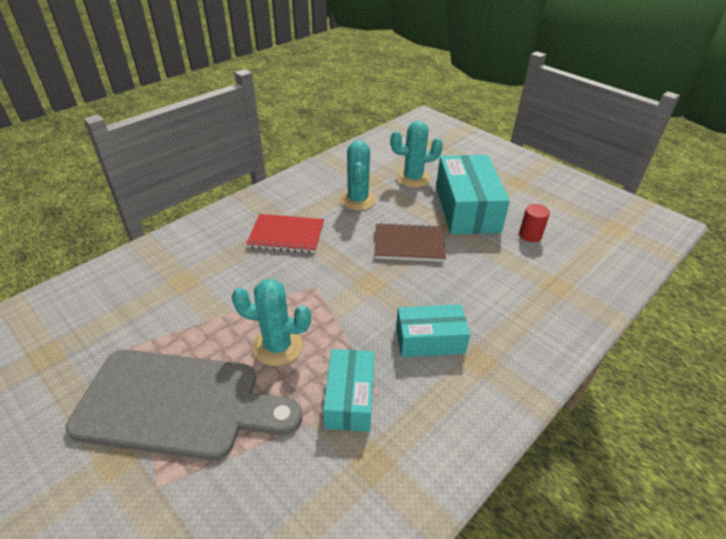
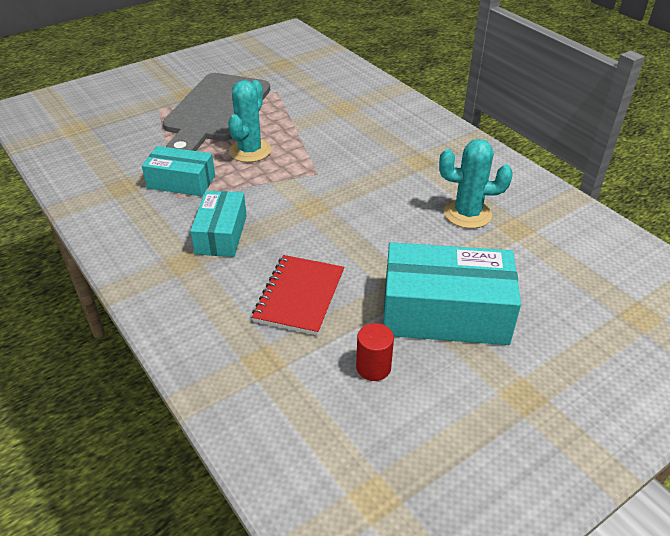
camera: 100 degrees right, 0 degrees up
(286, 235) = (400, 160): red notebook -> red notebook (299, 296)
(409, 244) = (371, 243): brown notebook -> none
(413, 178) = (525, 271): turquoise cactus -> none

